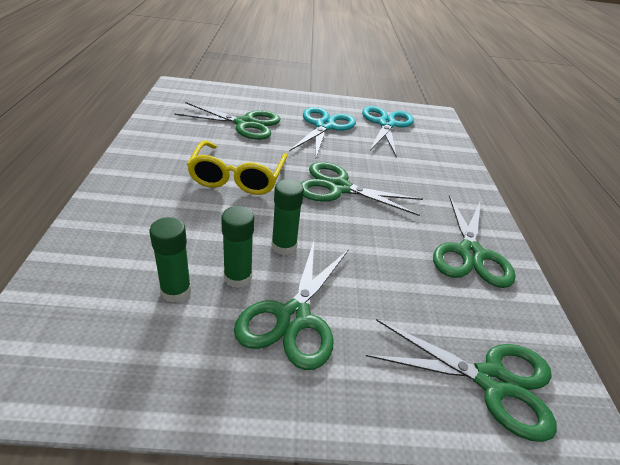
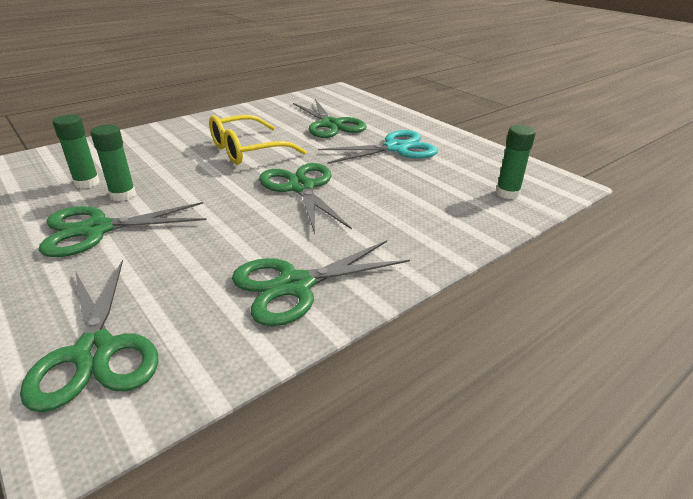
camera: 55 degrees right, 5 degrees down
(284, 246) = (181, 196): green glue stick -> green glue stick (507, 193)
(386, 124) = (469, 169): turquoise scissors -> none

